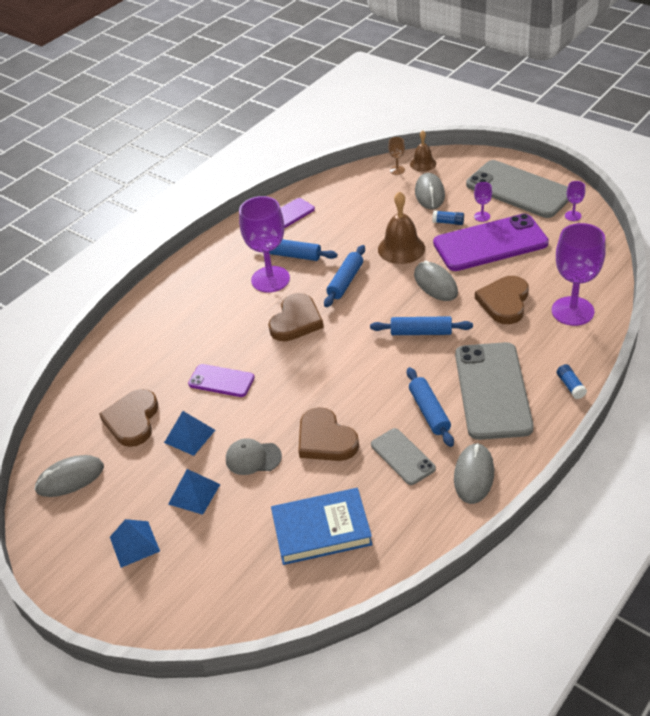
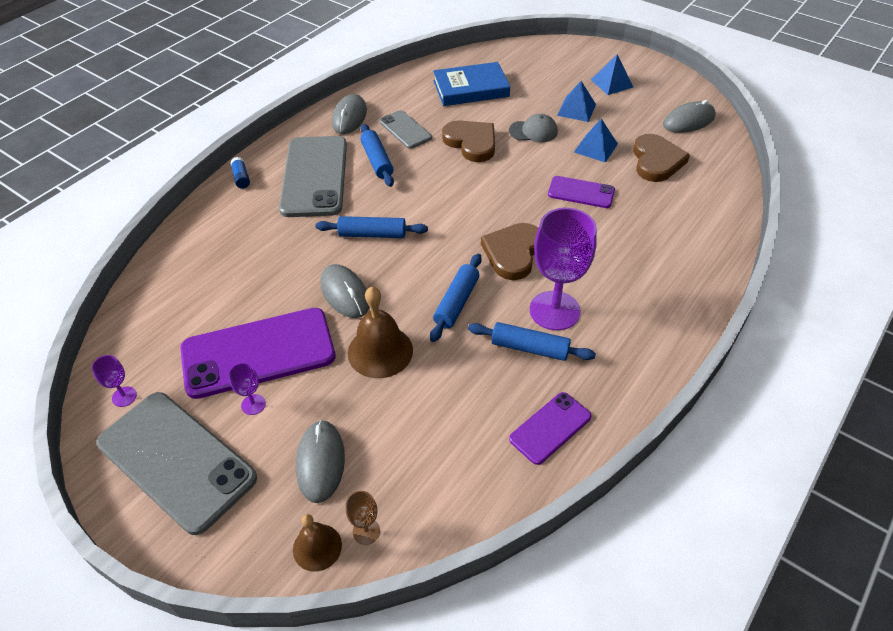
camera: 175 degrees right, 5 degrees up
(448, 222) = (305, 396): blue glue stick -> none
(504, 302) = (271, 266): brown heart -> none
(572, 311) = (201, 251): purple goblet -> none

